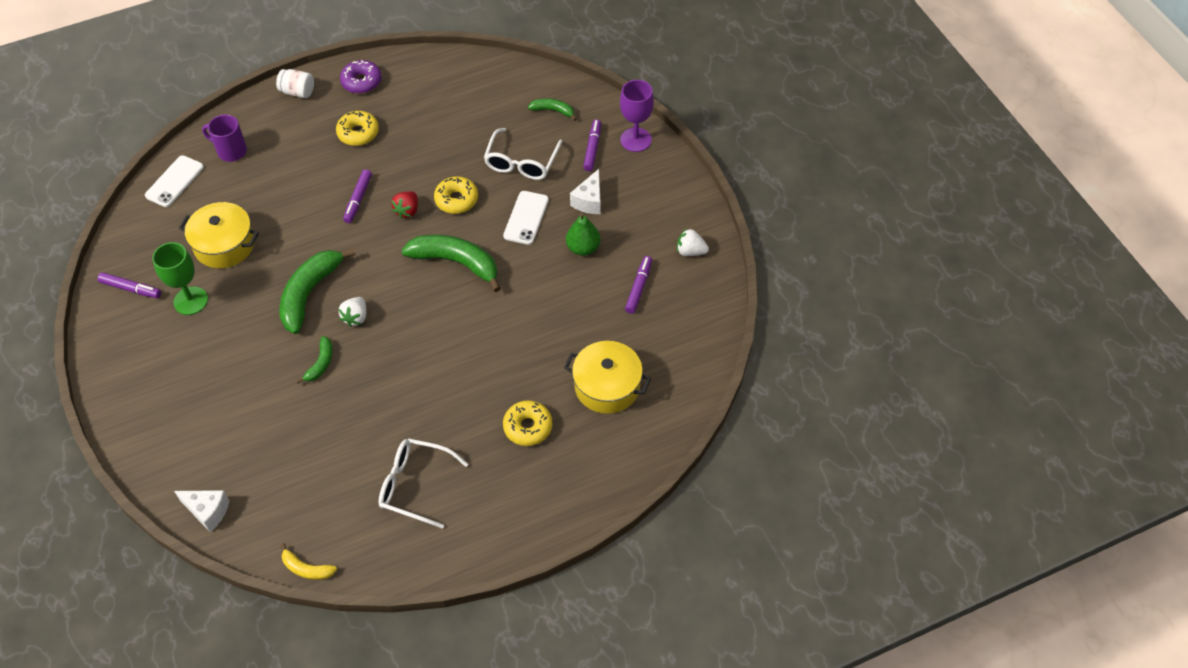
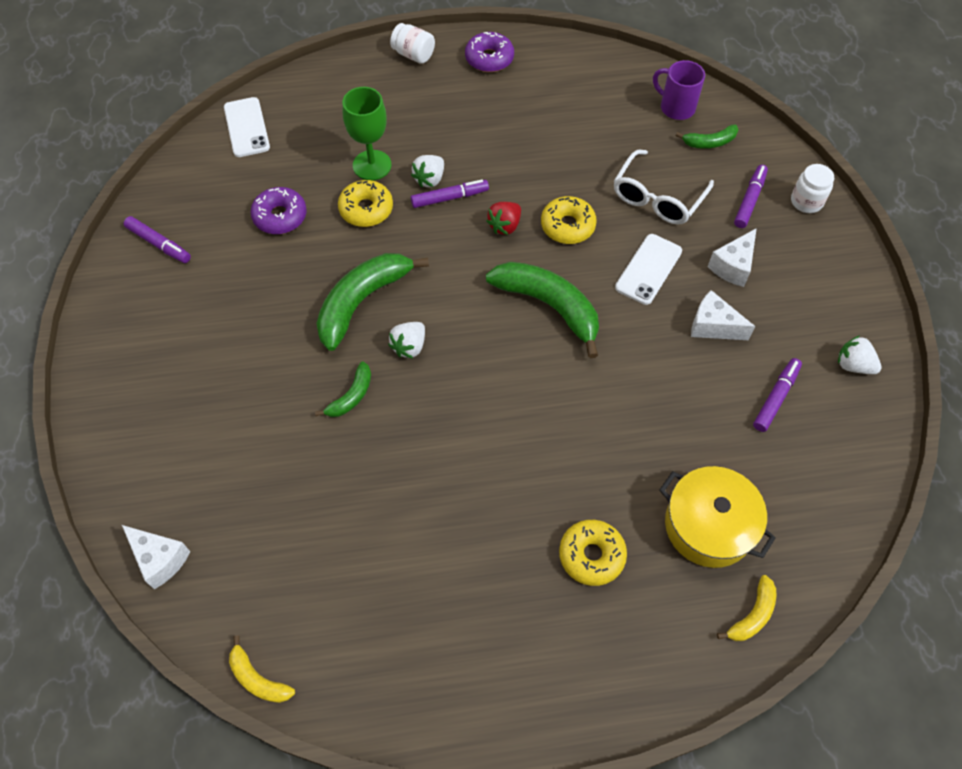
camera: 15 degrees right, 5 degrees up
(174, 181) = (246, 127): white phone -> white phone turned 60 degrees counterclockwise
(190, 301) = (222, 276): green goblet -> green goblet (372, 165)
(224, 245) = (280, 216): yellow pot -> purple donut
(231, 151) = (319, 106): purple mug -> purple mug (676, 107)
(338, 188) = (429, 179): none -> white strawberry
(358, 133) = (470, 118): yellow donut -> yellow donut (366, 209)
(358, 199) = (450, 198): purple marker -> purple marker turned 135 degrees counterclockwise
(415, 485) = (427, 598): white glasses -> none
(553, 111) = (709, 142): green banana -> green banana turned 135 degrees clockwise
(583, 248) = (713, 326): green pear -> white cheese
(635, 140) = (806, 201): purple goblet -> white jar
(649, 436) = (752, 615): none -> yellow banana

